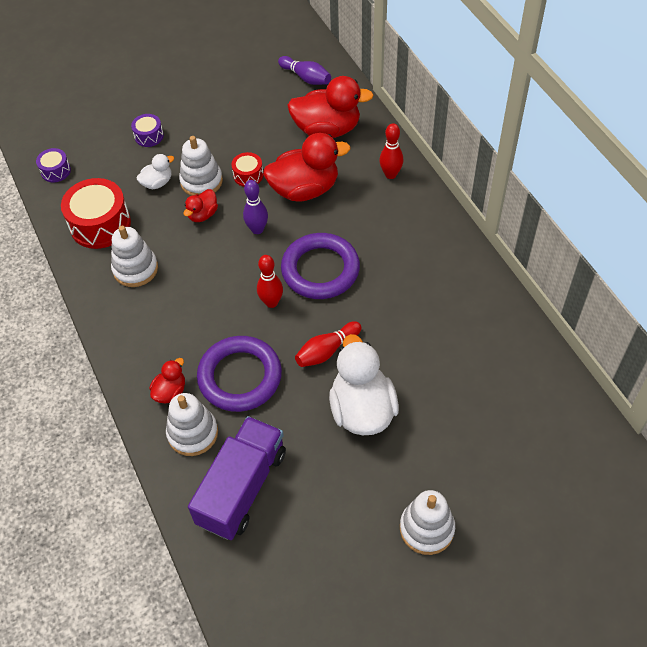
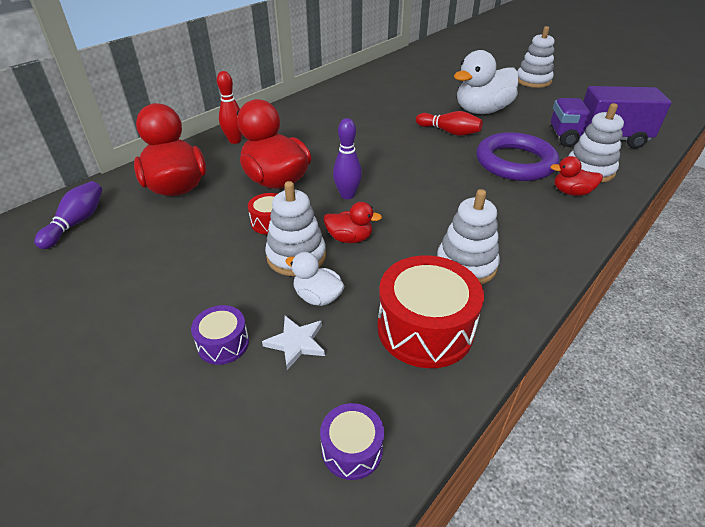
camera: 115 degrees left, 15 degrees down
(129, 165) = (296, 343): none -> white star
(271, 302) = (427, 166): red bowling pin -> none
(320, 270) = (372, 151): purple ring -> none

